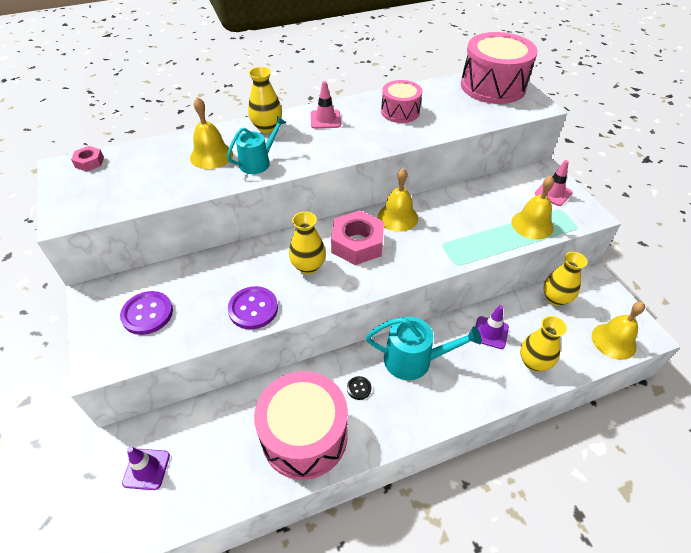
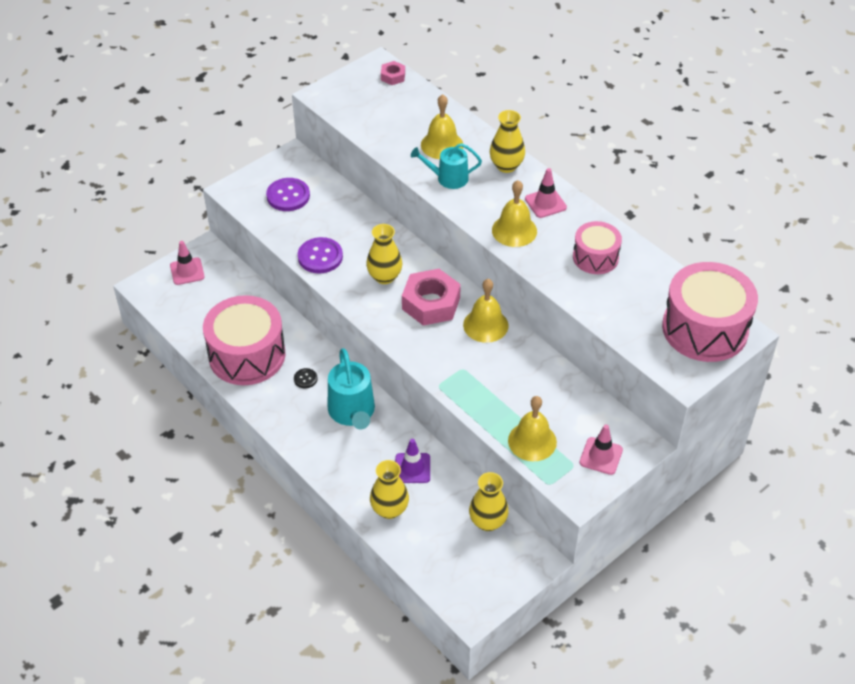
camera: 70 degrees right, 0 degrees up
(146, 469) = (187, 271): purple traffic cone -> pink traffic cone
(258, 162) = (448, 178): turquoise watering can -> turquoise watering can turned 150 degrees clockwise
(613, 341) = (449, 580): yellow bell -> yellow bell (514, 230)

